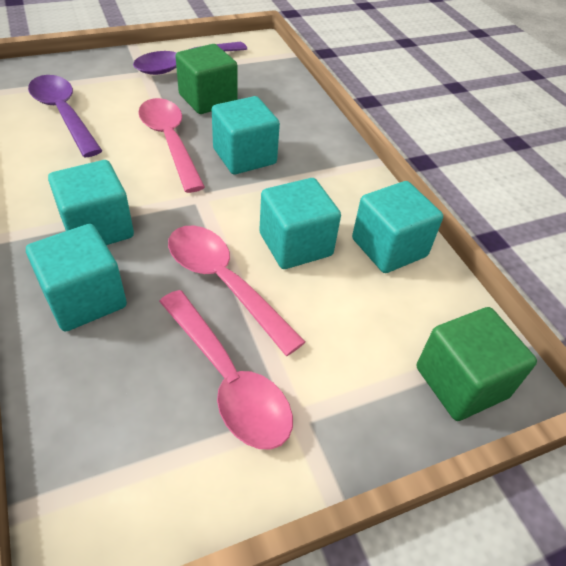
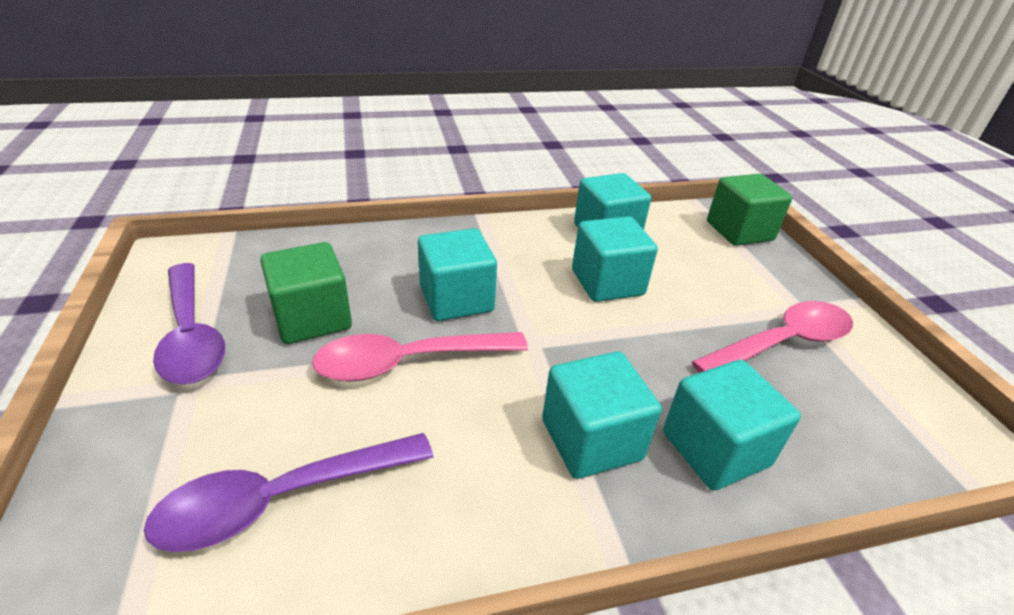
camera: 80 degrees left, 10 degrees down
(223, 282) = (667, 335): pink spoon -> none

